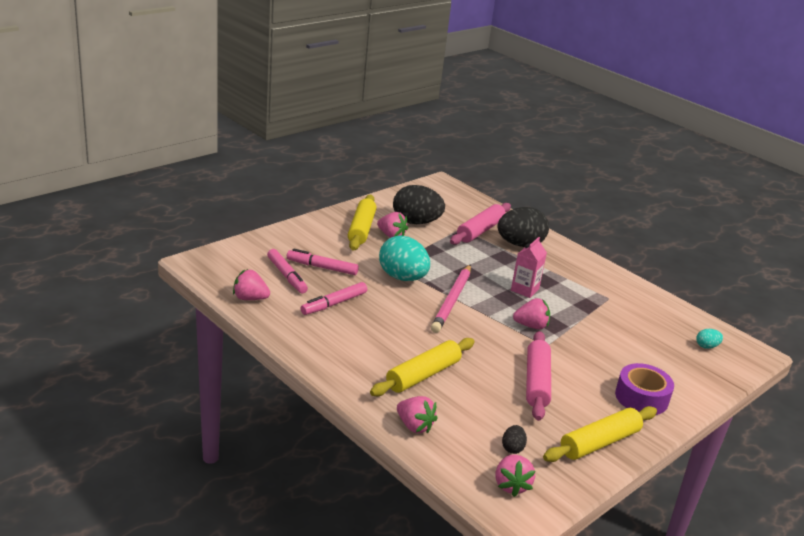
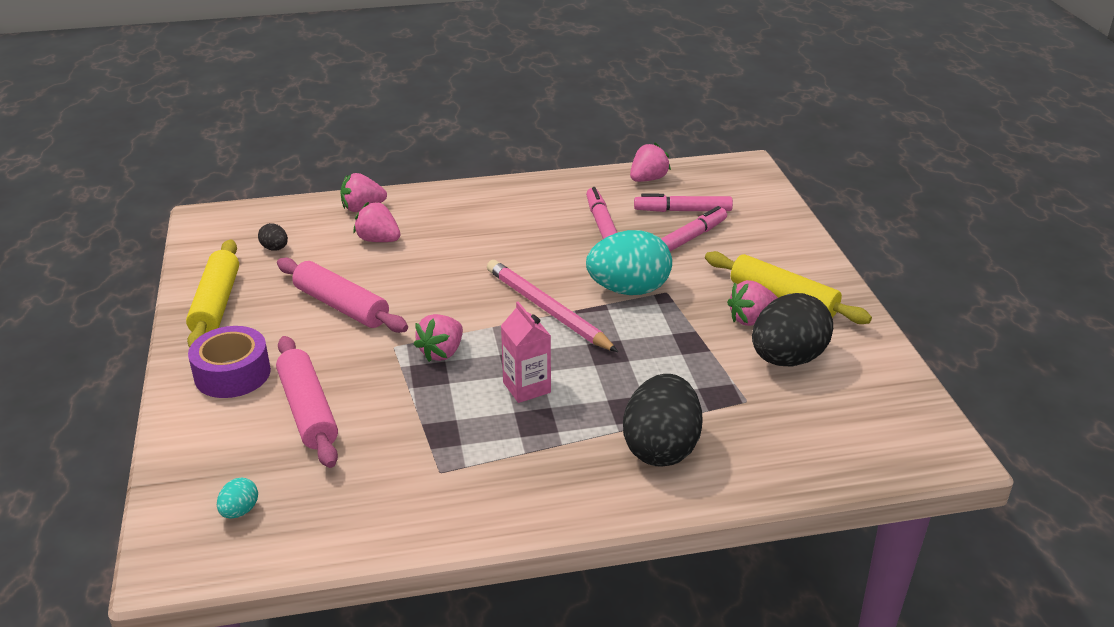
camera: 125 degrees right, 5 degrees up
(423, 375) = (427, 237): yellow rolling pin -> none
(480, 231) = (730, 420): pink rolling pin -> pink rolling pin (308, 410)
(511, 485) = (238, 229): pink strawberry -> pink strawberry (378, 240)

